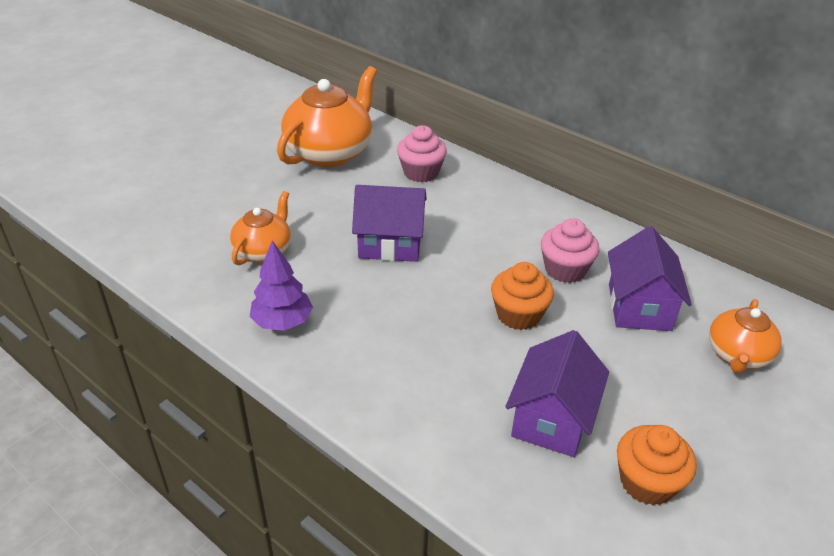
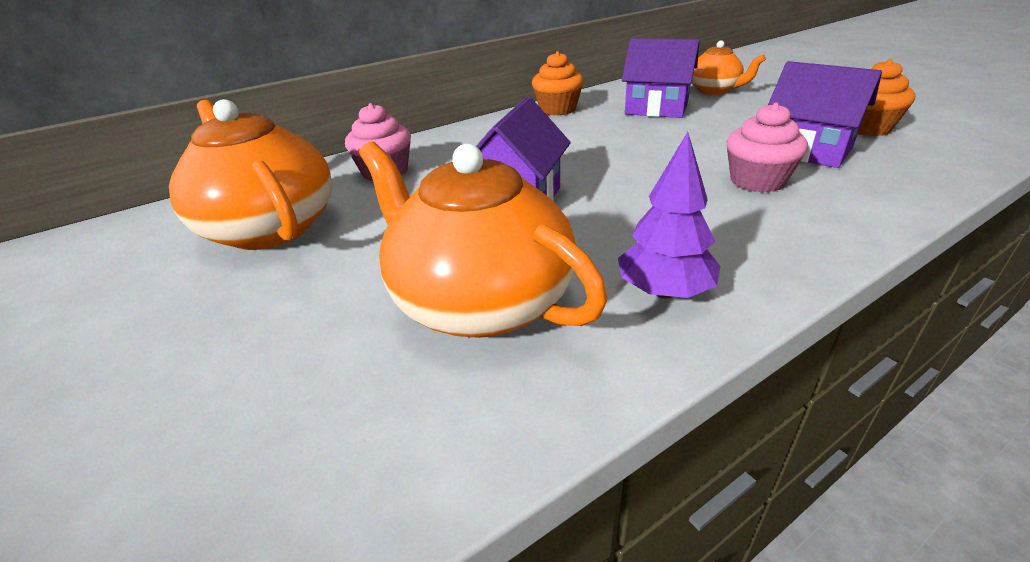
camera: 70 degrees left, 5 degrees down
(263, 251) = (480, 302): orange teapot -> orange teapot, size x1.78
(518, 315) = (662, 149): orange cupcake -> orange cupcake (557, 109)
(565, 269) = (599, 126): pink cupcake -> pink cupcake (757, 181)

